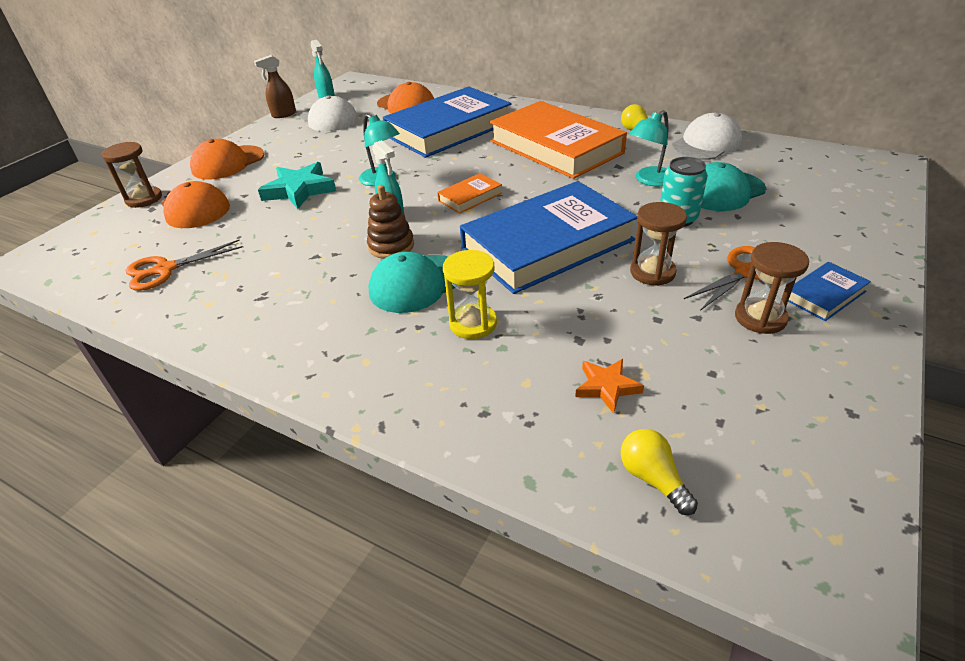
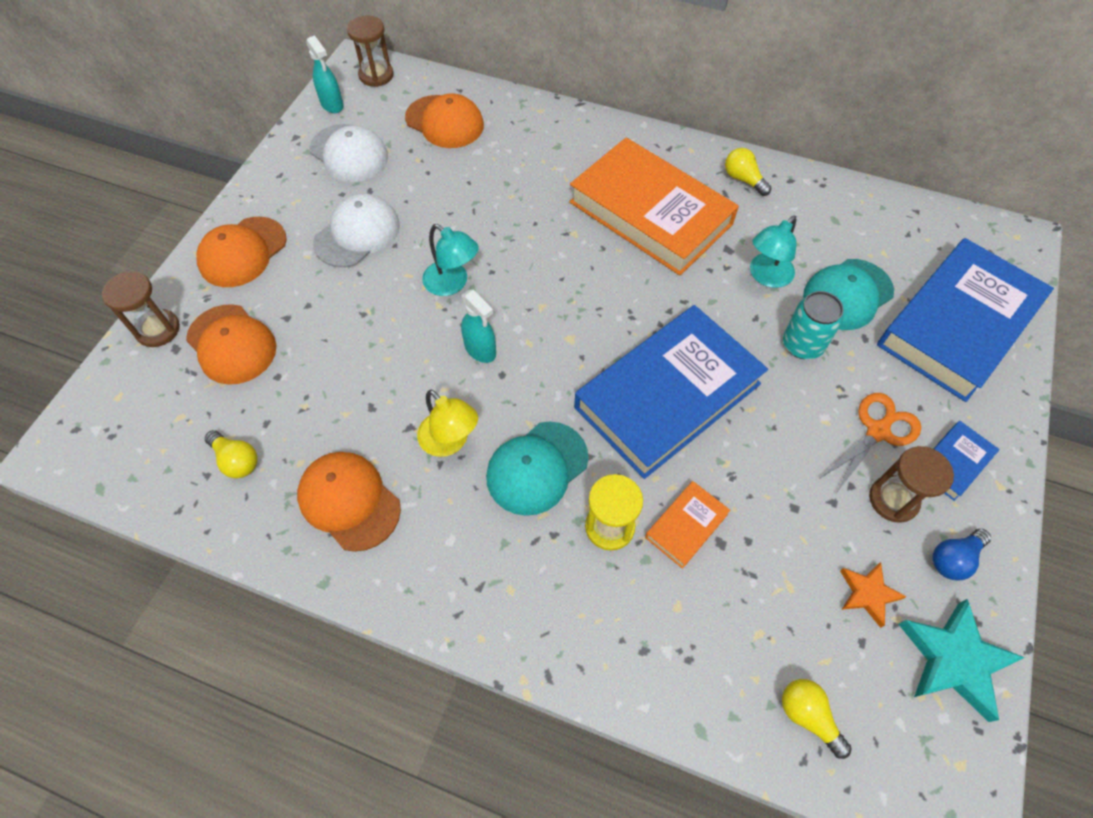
camera: 10 degrees left, 20 degrees up
(165, 270) = (237, 460): orange scissors -> yellow light bulb
(245, 297) = (349, 501): none -> orange cap
(283, 114) = (284, 144): brown spray bottle -> none
(299, 190) = (354, 306): turquoise star -> turquoise star (954, 660)
(346, 265) = (450, 442): none -> yellow lamp
(391, 246) = (493, 406): brown stacking toy -> none
(449, 129) = (512, 177): blue book -> blue book (957, 325)
(470, 197) = (565, 313): orange book -> orange book (686, 526)
(607, 387) = (755, 606): orange star -> orange star (868, 594)
(652, 272) = (783, 436): brown hourglass -> brown hourglass (376, 75)
(706, 144) = (825, 204): white cap -> white cap (357, 234)
(825, 363) = (953, 559): none -> blue light bulb

